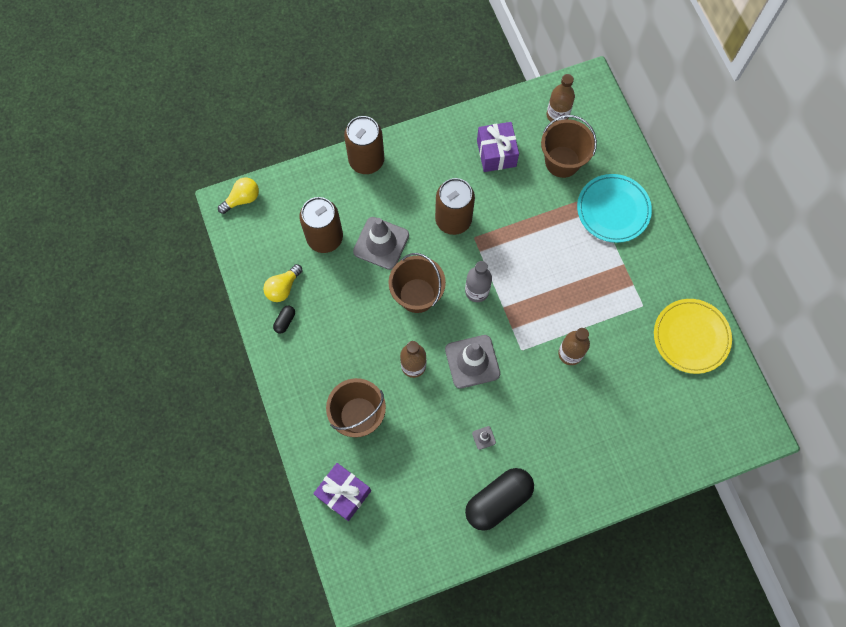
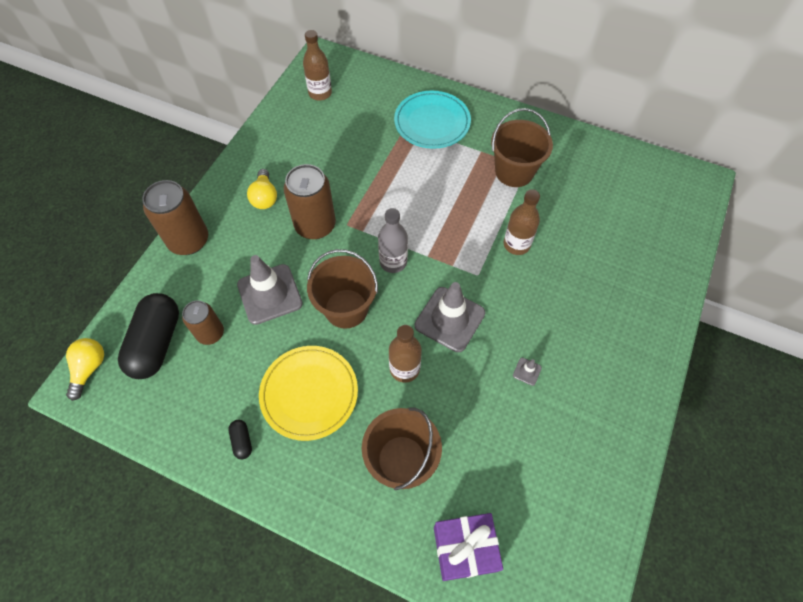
camera: 45 degrees left, 10 degrees down
(283, 288) = (210, 412): yellow light bulb -> yellow light bulb (265, 197)
(325, 238) = (210, 333): brown can -> brown can, size x0.62
(496, 153) = (299, 152): purple gift -> none
(498, 500) = (596, 412): black capsule -> black capsule (156, 343)
(562, 161) = (358, 120): brown bucket -> brown bucket (514, 172)
(691, 337) = (583, 160): yellow plate -> yellow plate (309, 393)

